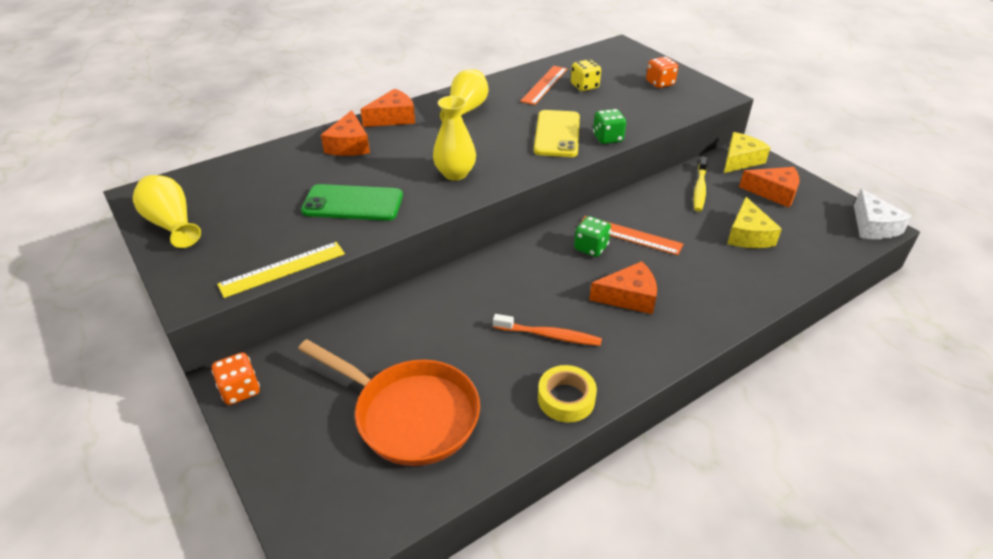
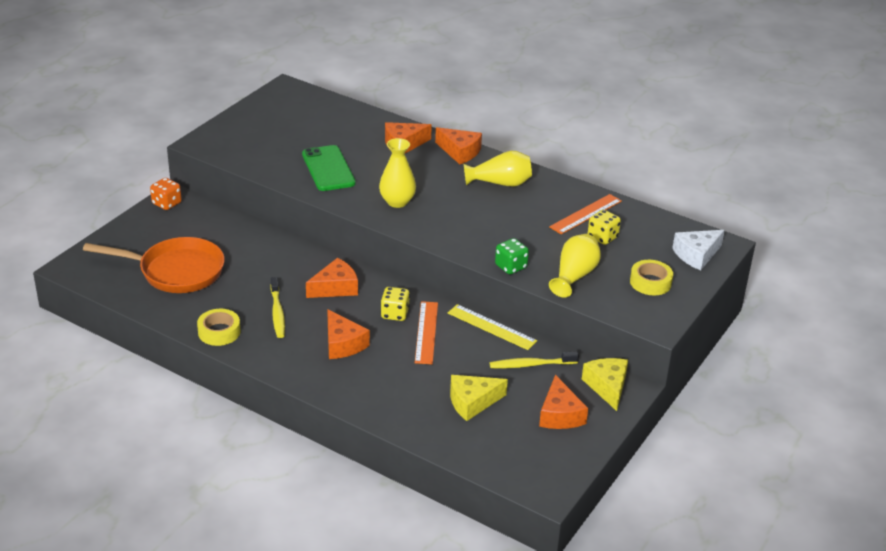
camera: 65 degrees right, 5 degrees down
(172, 224) = (262, 110): yellow vase -> yellow vase (574, 276)
(283, 269) = (241, 165): yellow ruler -> yellow ruler (491, 327)
(410, 415) = (176, 271): orange pan -> orange pan turned 90 degrees counterclockwise
(524, 278) = (335, 288): none -> orange cheese
(544, 85) = (585, 214): orange ruler -> orange ruler turned 45 degrees counterclockwise
(549, 335) = (277, 313): orange toothbrush -> yellow toothbrush
(557, 134) = (497, 238): yellow phone -> none
(591, 248) = (395, 314): green dice -> yellow dice
(660, 83) = (650, 282): orange dice -> yellow tape
(740, 160) = (607, 387): yellow cheese -> yellow cheese turned 120 degrees counterclockwise
(873, 226) = (544, 487): white cheese -> white cheese (696, 255)

